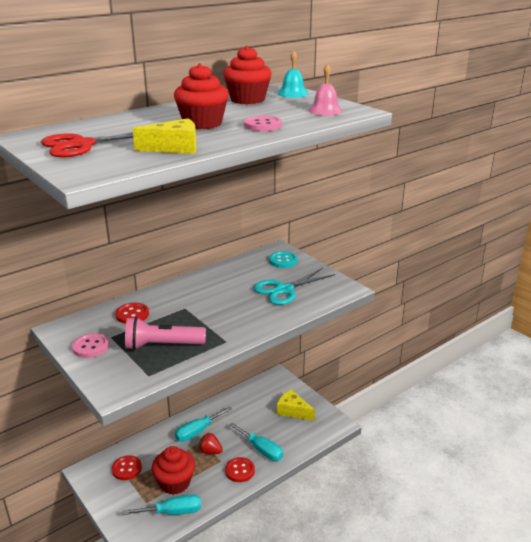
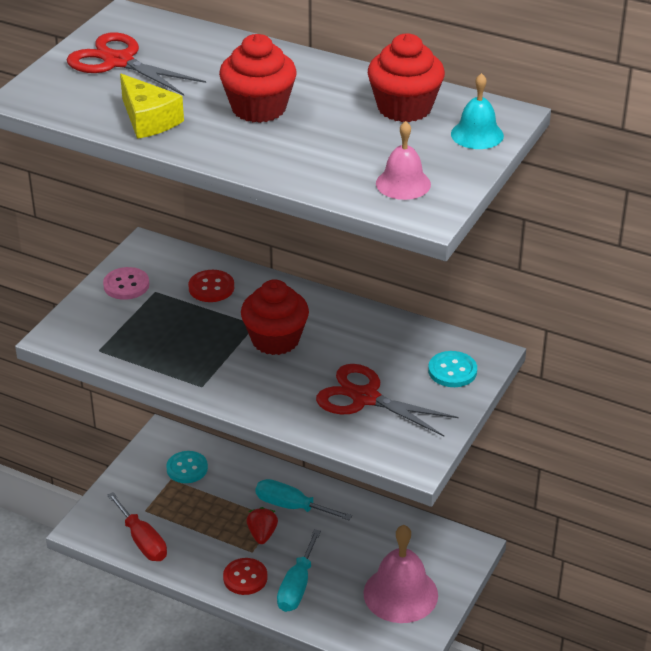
camera: 65 degrees right, 10 degrees up
(127, 469) = (187, 468): red button -> turquoise button
(162, 345) = (161, 337): pink flashlight -> none
(173, 512) = (142, 541): turquoise screwdriver -> red screwdriver
(175, 482) = (189, 522): red cupcake -> red cupcake (275, 340)
(262, 125) = (286, 152): pink button -> none
(284, 290) = (365, 398): turquoise scissors -> red scissors
(293, 411) = (400, 594): yellow cheese -> pink bell

